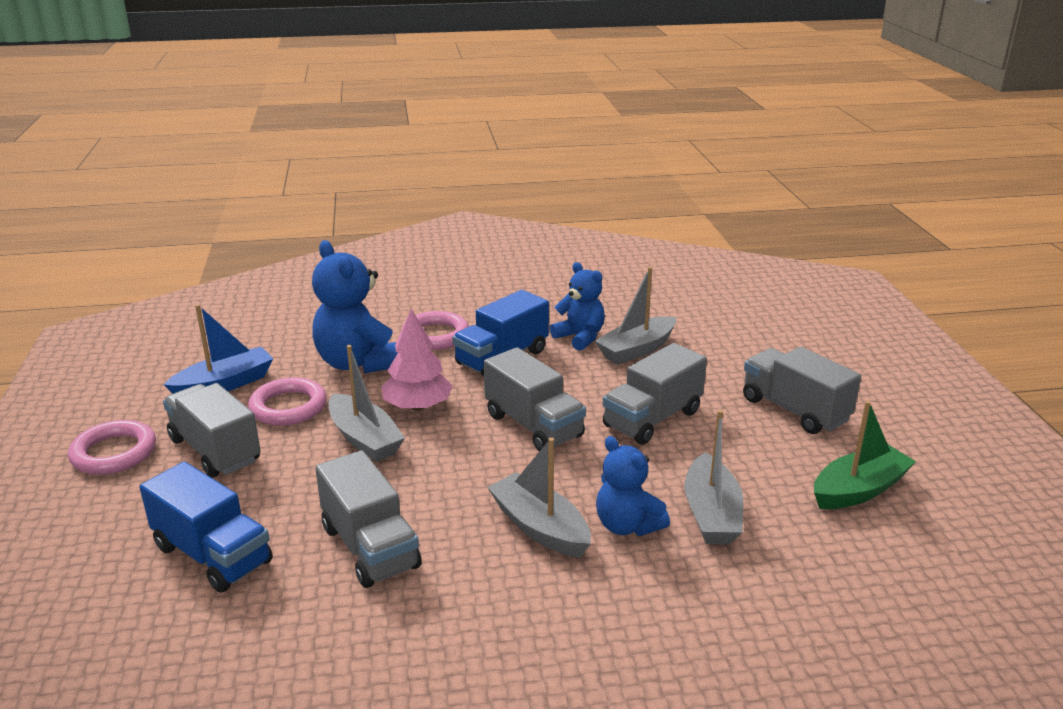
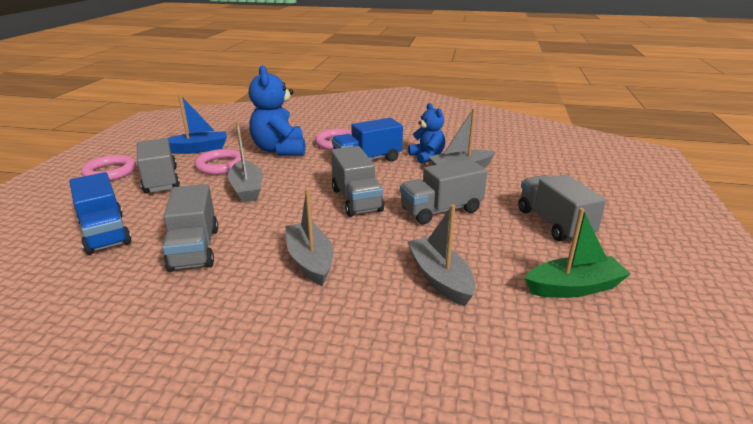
camera: 20 degrees right, 0 degrees up
(417, 406) = (293, 177): pink tree -> none
(627, 525) = (371, 273): blue teddy bear -> none
(711, 514) = (440, 278): grey boat -> grey boat turned 135 degrees clockwise

